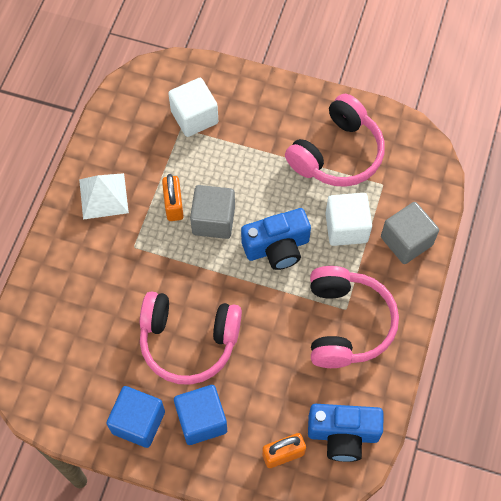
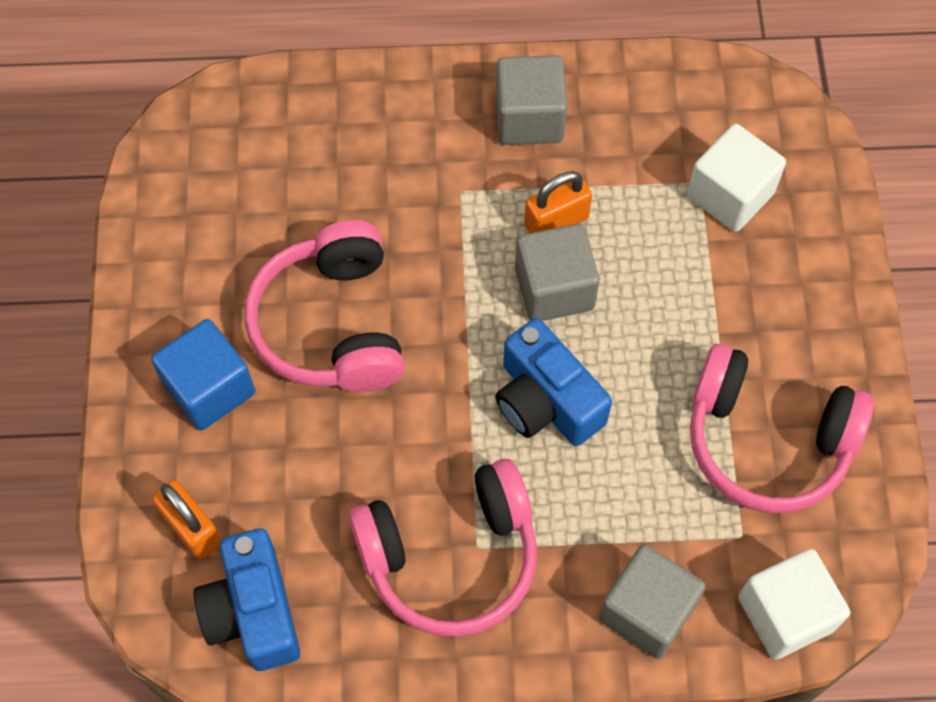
camera: 70 degrees right, 0 degrees up
(103, 196) = (529, 118): white pyramid -> grey cube
(138, 422) = (178, 301): blue cube -> none
(346, 227) = (630, 501): white cube -> white cube (785, 613)

